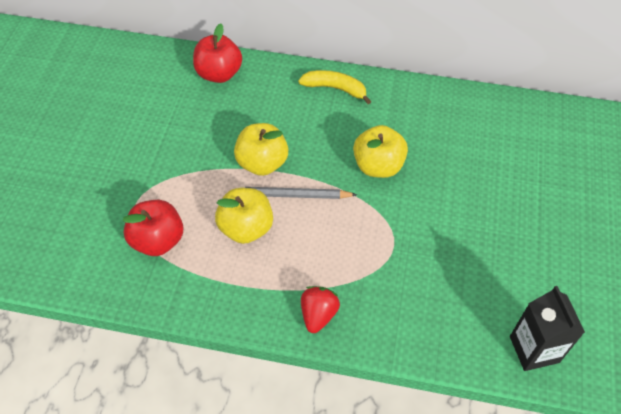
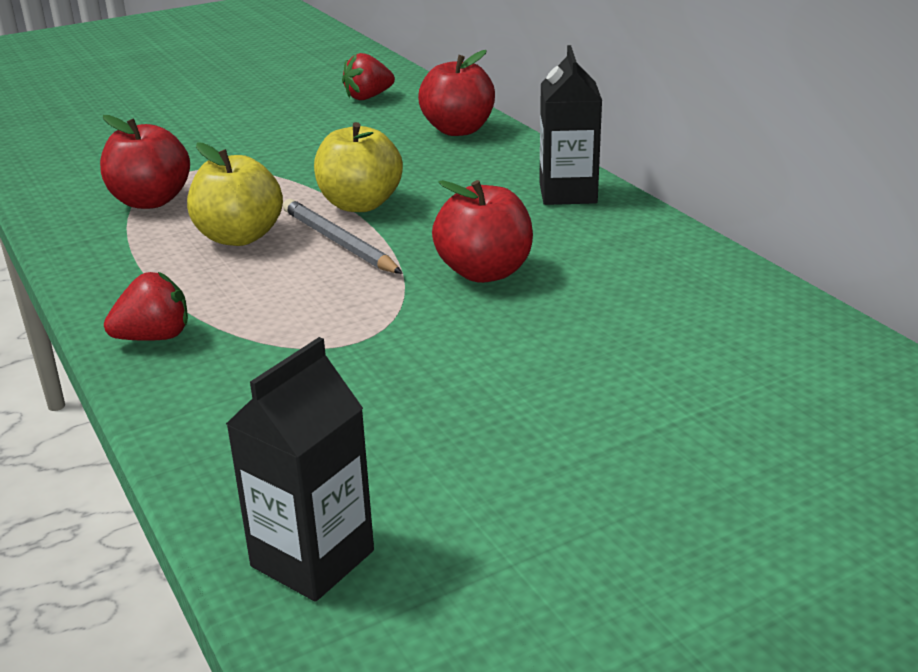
camera: 50 degrees right, 25 degrees down
(128, 76) = (368, 97): none -> red strawberry
(335, 88) = (567, 193): yellow banana -> black carton
(378, 166) = (484, 272): yellow apple -> red apple

